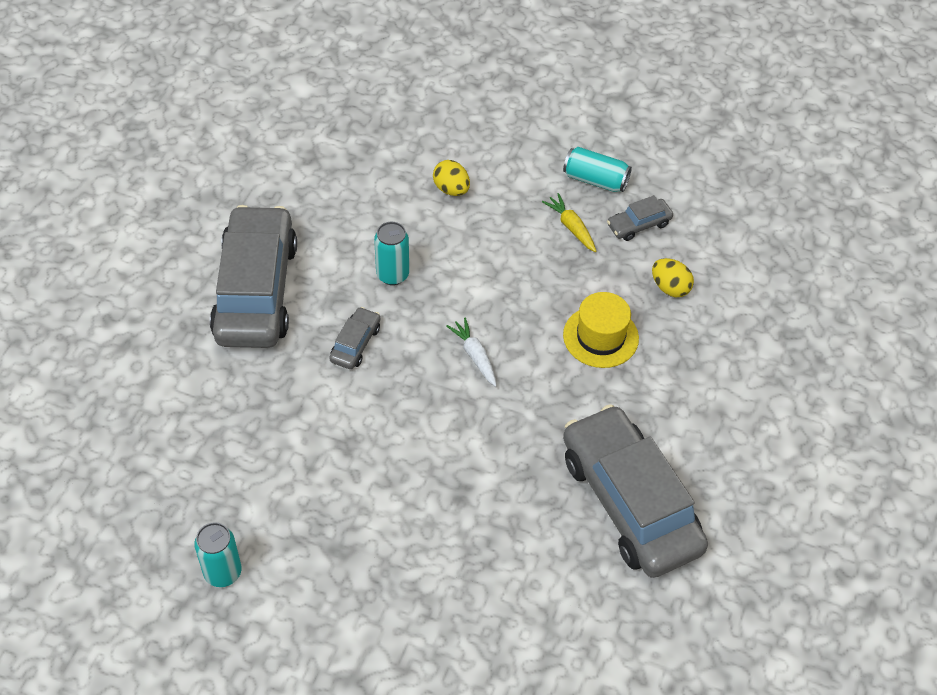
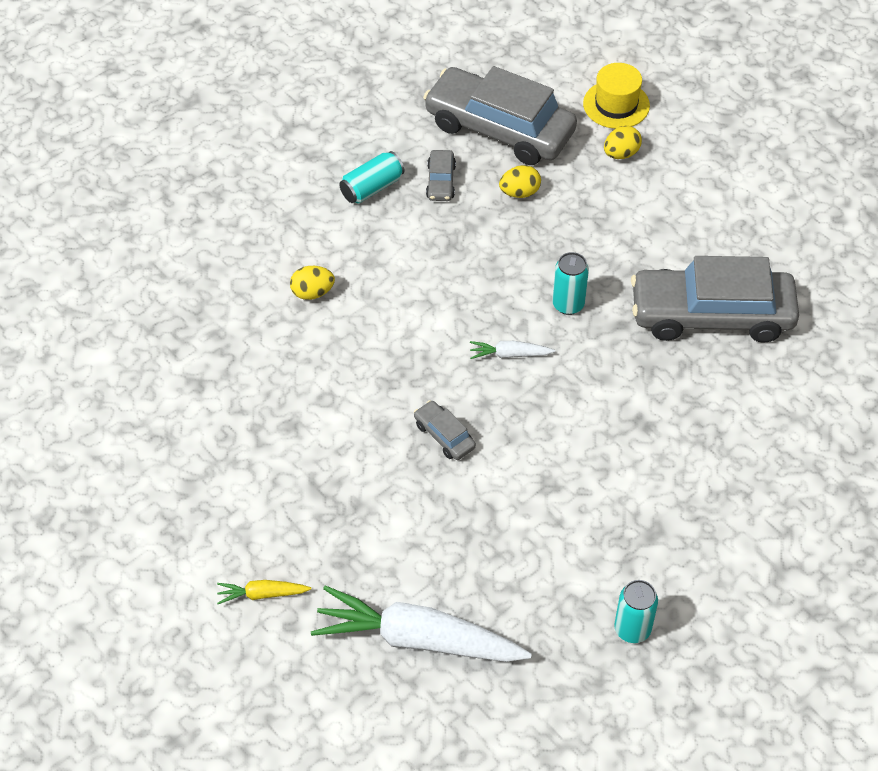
camera: 60 degrees left, 0 degrees up
(136, 411) = (418, 639): none -> white carrot
(256, 290) = (334, 489): grey car -> grey car (499, 128)
(392, 275) = (383, 377): turquoise can -> turquoise can (568, 304)
(571, 227) = (413, 227): yellow carrot -> yellow carrot (262, 594)
(600, 337) = (541, 260): yellow hat -> yellow hat (616, 104)
(780, 348) = (621, 154): none -> yellow egg

